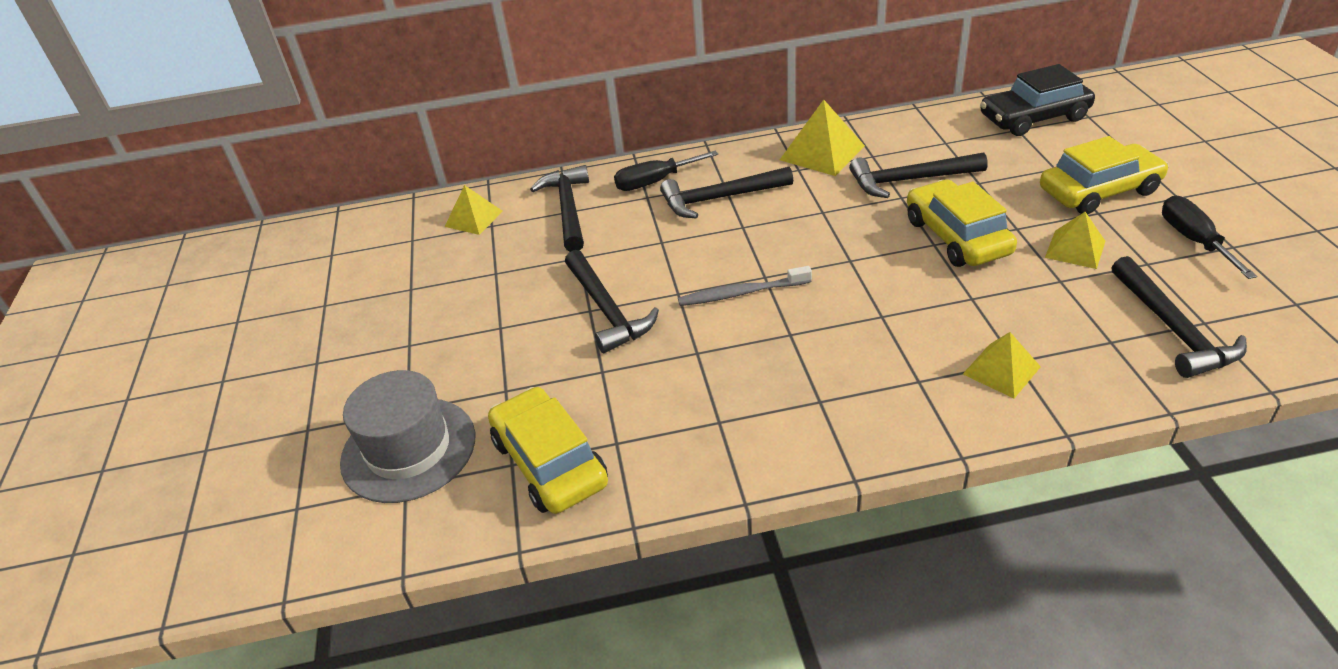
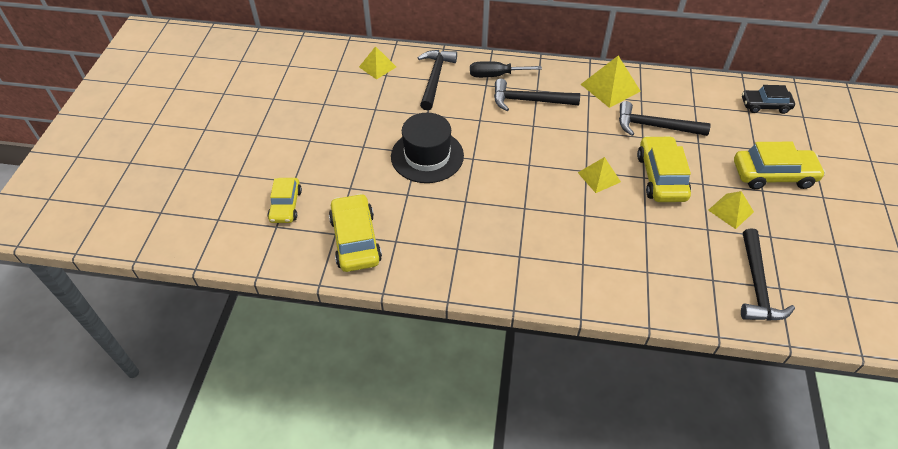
camera: 15 degrees right, 10 degrees up
(408, 449) = (286, 205): grey hat -> yellow car
(607, 310) = (427, 156): black hammer -> black hat
(742, 293) = (510, 171): grey toothbrush -> none
(1001, 370) = (635, 274): yellow pyramid -> yellow pyramid (599, 177)
(1033, 118) = (765, 105): black car -> black car, size x0.65
(1193, 240) = (812, 231): black screwdriver -> none

